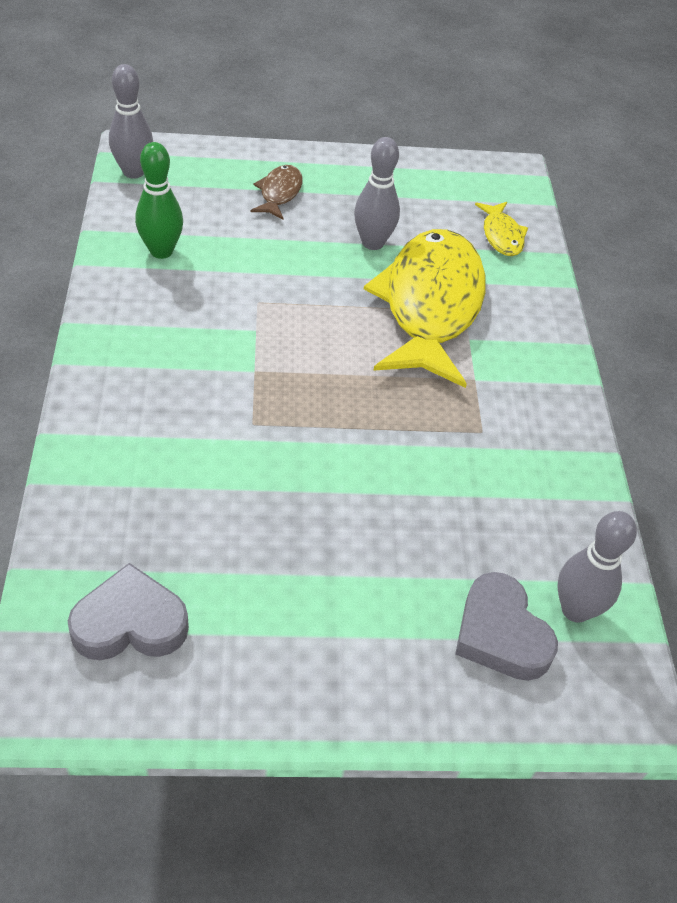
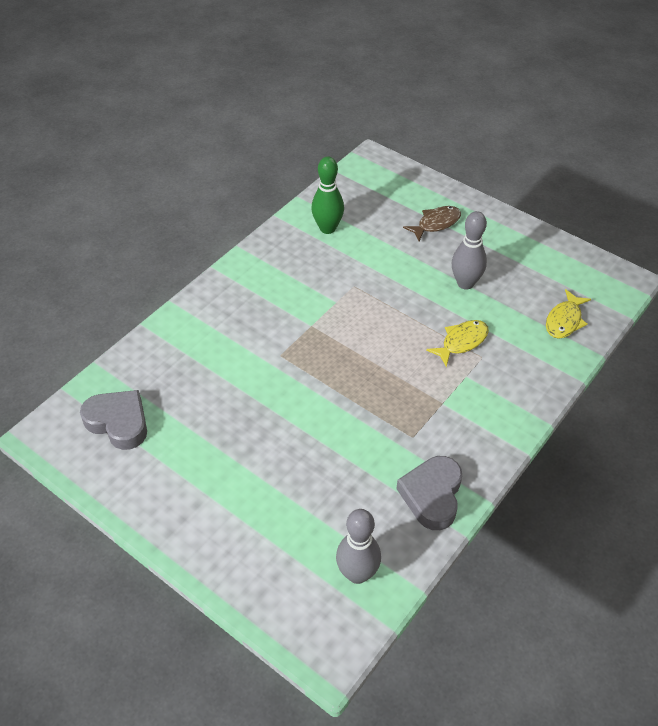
camera: 45 degrees right, 0 degrees up
(133, 172) = (358, 172): grey bowling pin -> none
(430, 306) = (461, 342): yellow fish -> yellow fish, size x0.43
(500, 634) = (298, 556): grey heart -> grey heart (432, 495)

